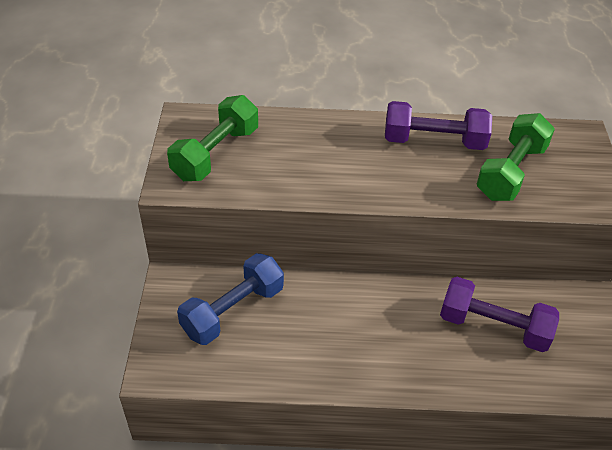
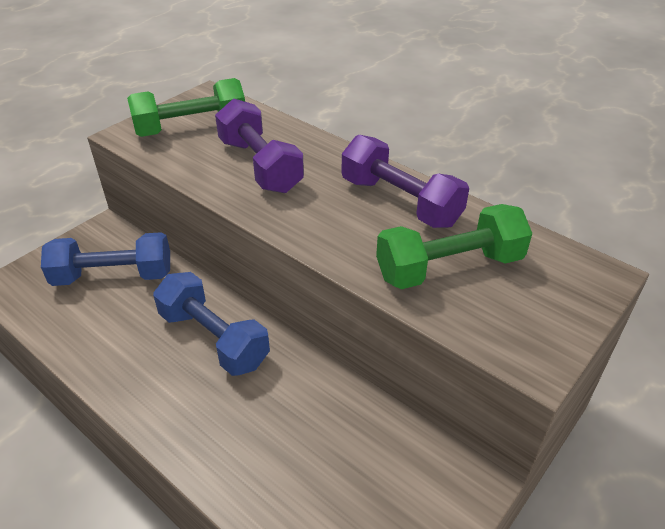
camera: 40 degrees right, 5 degrees down
(362, 309) = (213, 339): none -> blue dumbbell
(493, 326) = (318, 437): purple dumbbell -> purple dumbbell (260, 165)

